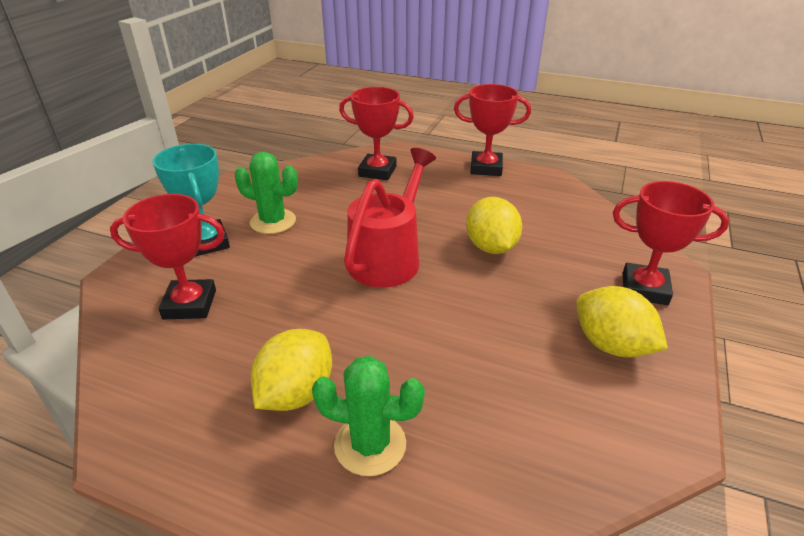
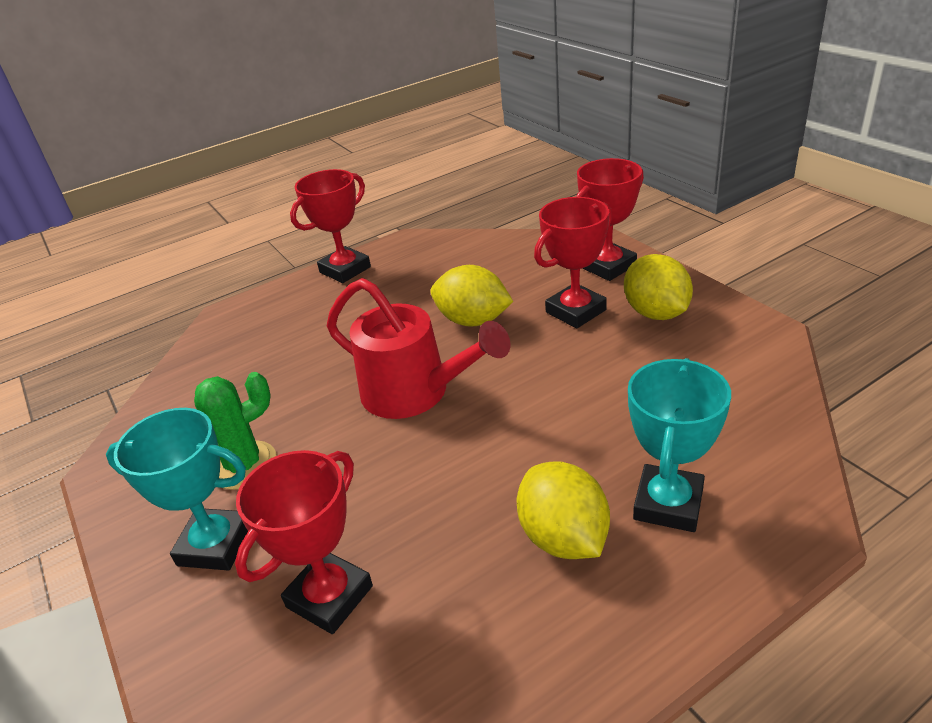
camera: 50 degrees left, 0 degrees up
(370, 444) = (668, 504): green cactus -> turquoise trophy
(377, 171) = (251, 343): red trophy -> red trophy (575, 311)
(389, 257) = (416, 393): red watering can -> red watering can turned 150 degrees clockwise
(611, 345) = (656, 313): yellow lemon -> yellow lemon turned 75 degrees clockwise

